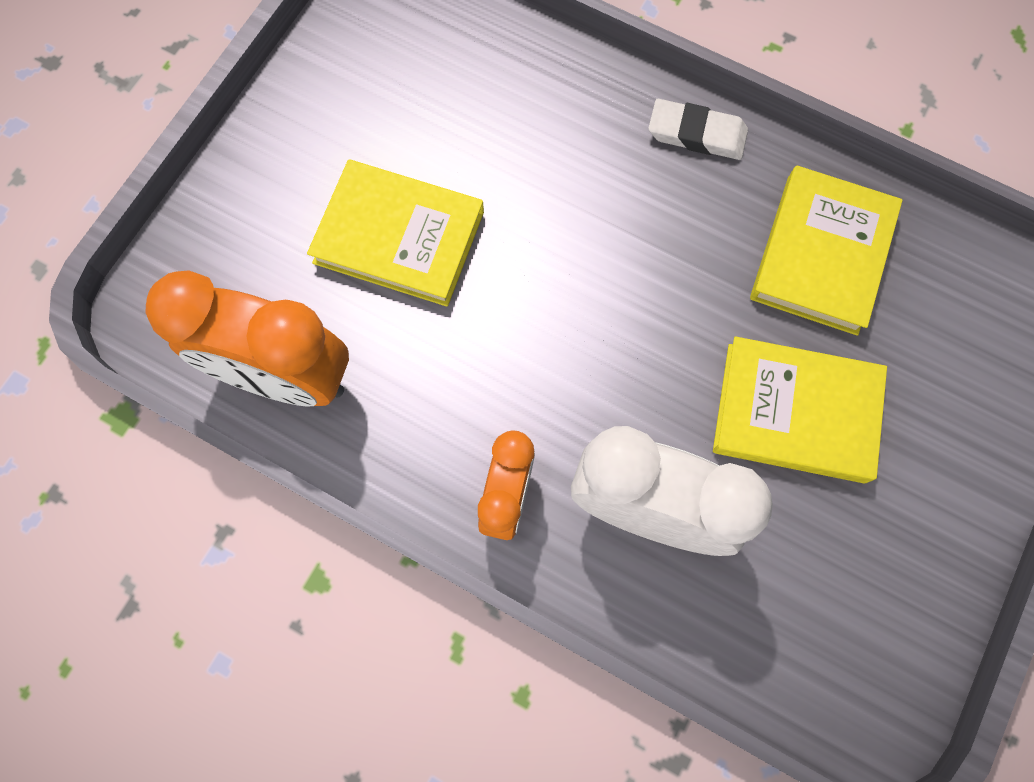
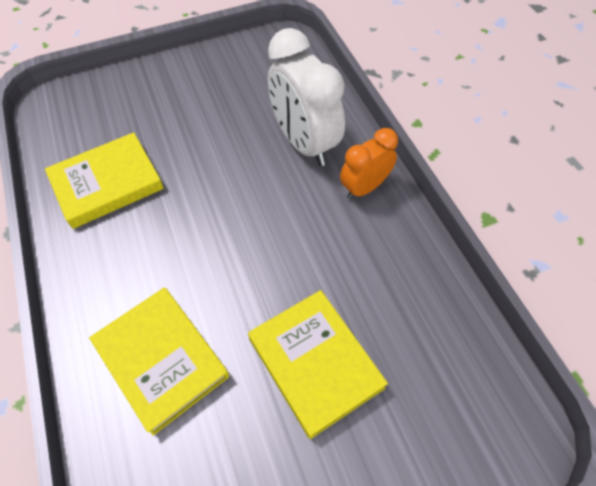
camera: 140 degrees left, 15 degrees down
(286, 376) = (447, 326): orange clock -> none
(696, 134) = (84, 289): white eraser -> none
(795, 412) = (200, 134): yellow book -> yellow book (161, 360)

